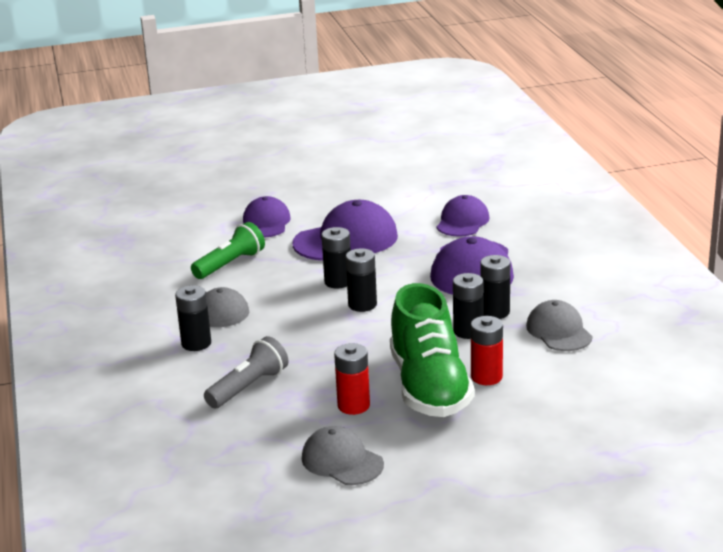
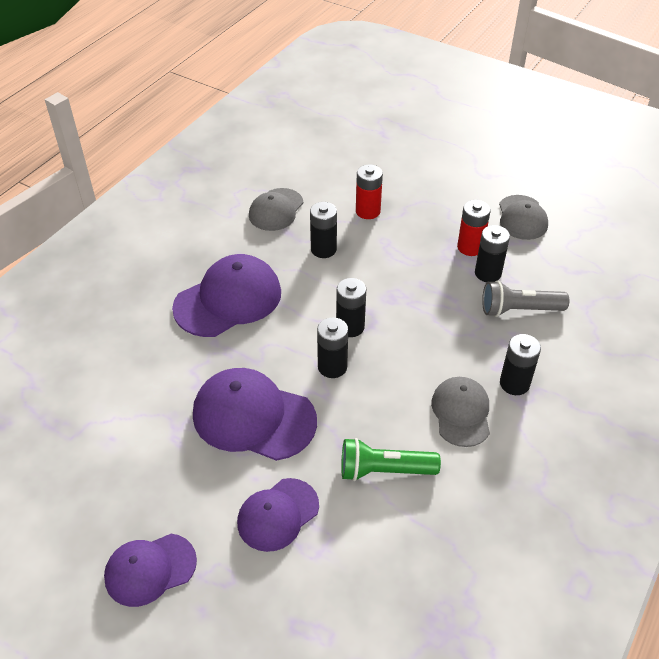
camera: 135 degrees left, 20 degrees up
(429, 387) = (409, 228): green shoe -> none
(462, 221) = (142, 358): purple cap -> purple cap (150, 569)
(495, 312) = (283, 251): black battery -> black battery (488, 273)

